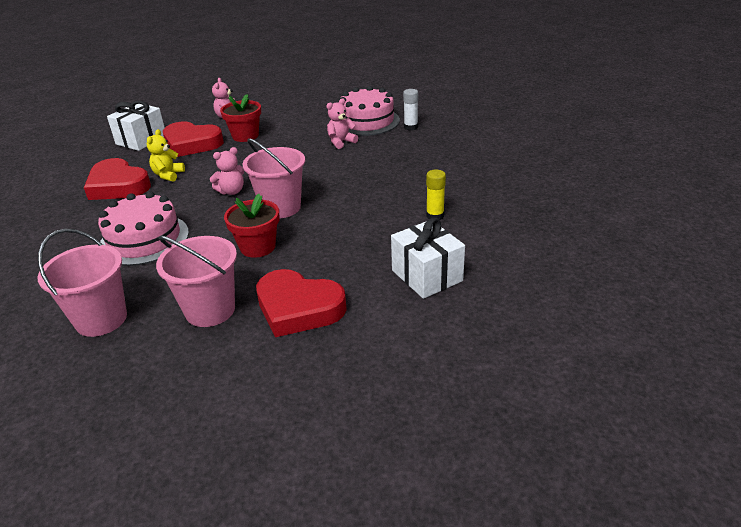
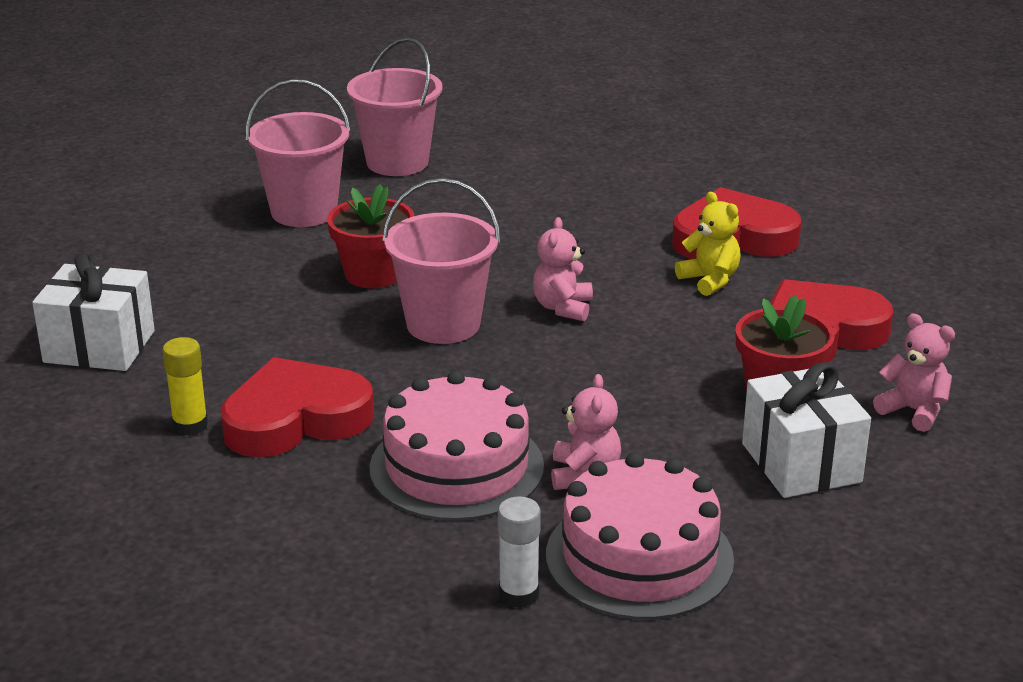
camera: 130 degrees right, 5 degrees down
(141, 140) = (912, 298): white gift -> white gift (801, 463)
(144, 239) = (528, 217): pink cake -> pink cake (456, 467)
(298, 308) = (210, 253): red heart -> red heart (295, 419)

